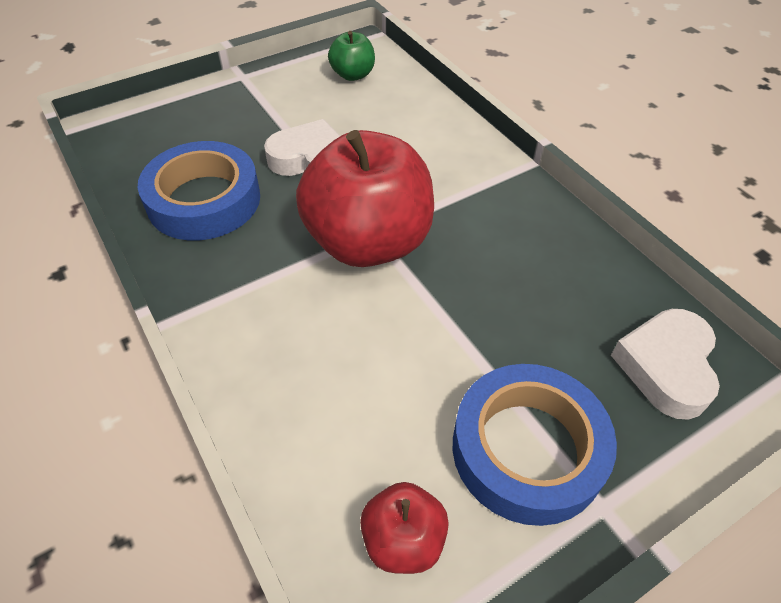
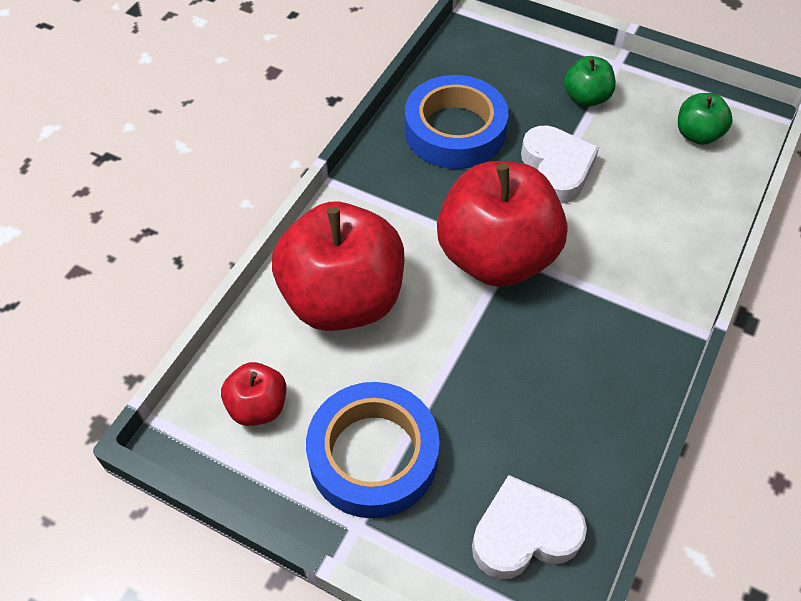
camera: 60 degrees right, 5 degrees up
(257, 108) = (586, 98): none -> green apple
(322, 384) = (343, 299): none -> red apple

